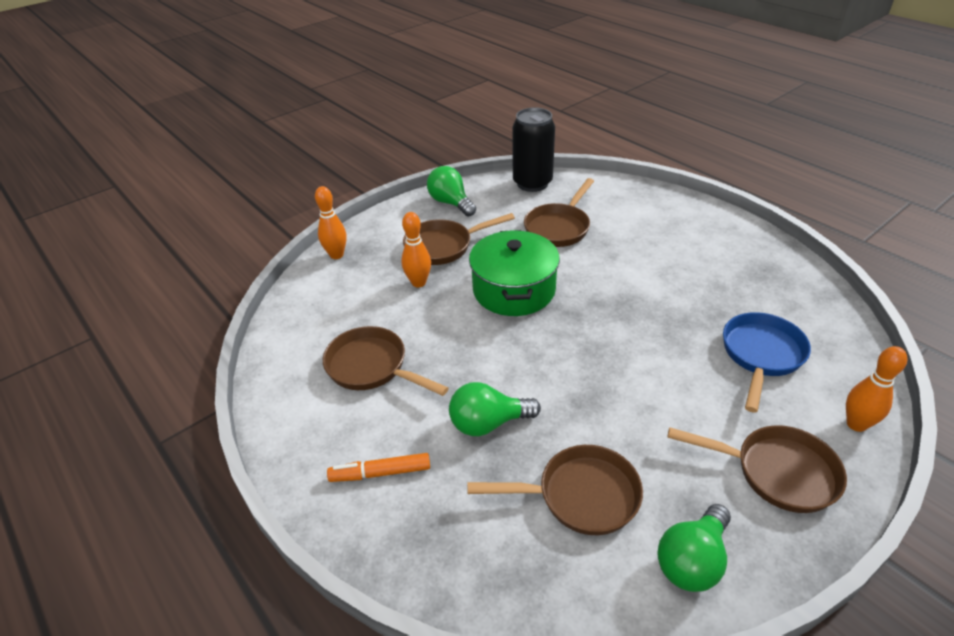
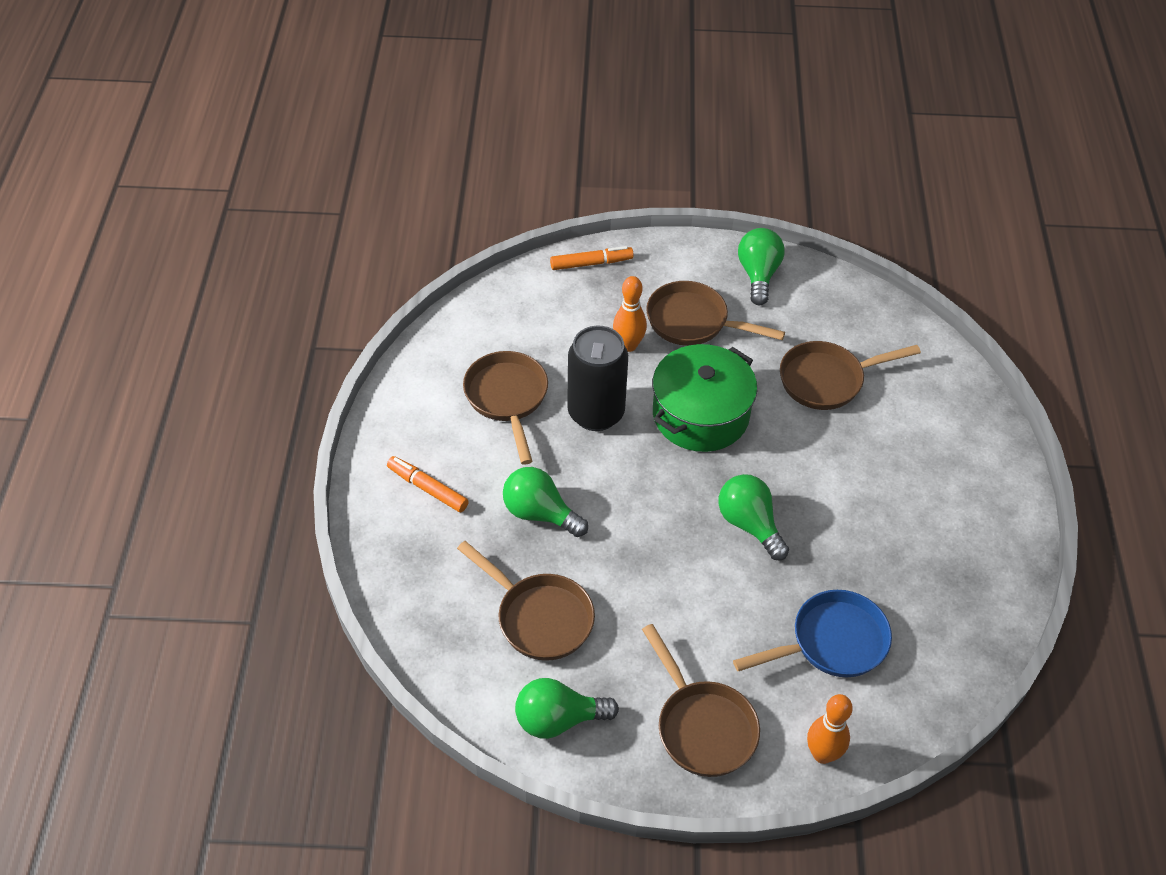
camera: 40 degrees right, 10 degrees up
(336, 255) = (591, 263): orange bowling pin -> orange marker
(532, 183) = (870, 308): black can -> black can (596, 413)
(625, 327) = (749, 524): none -> green light bulb

